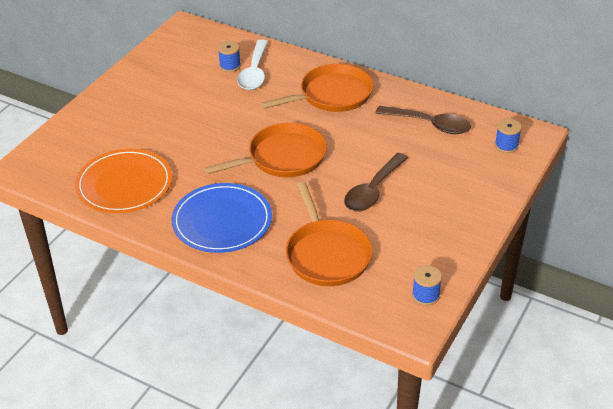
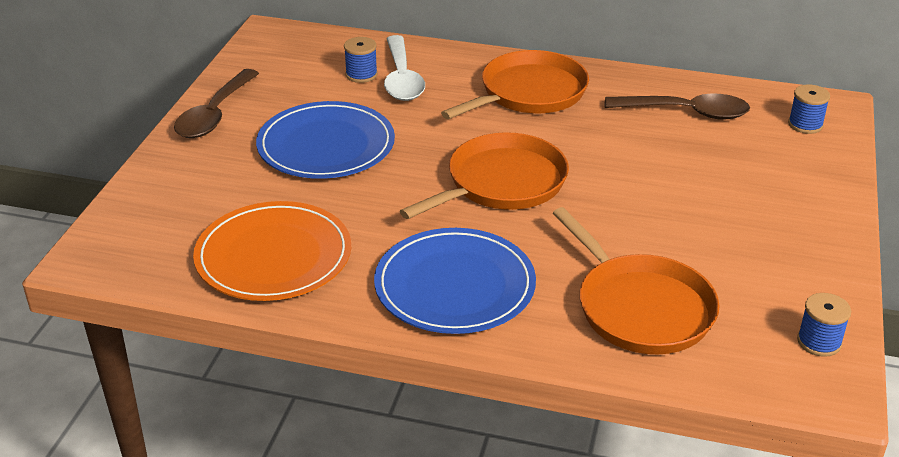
camera: 15 degrees left, 5 degrees down
(186, 114) = (326, 145): none -> blue plate
(373, 190) = (657, 208): brown spoon -> brown spoon (215, 114)

